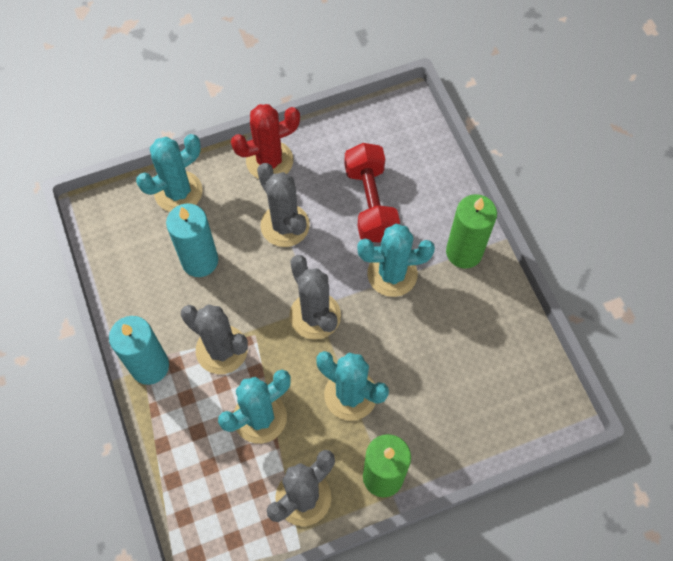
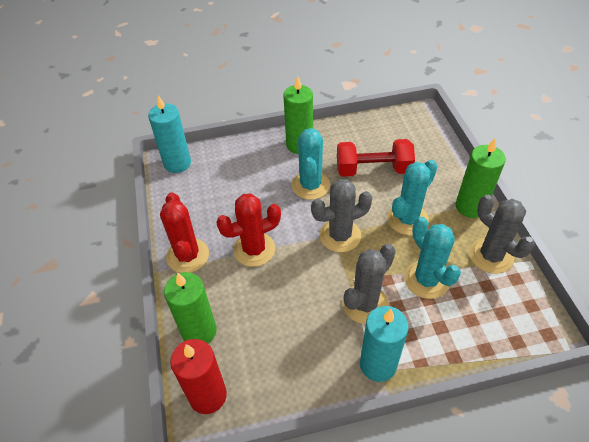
camera: 80 degrees left, 15 degrees down
(112, 214) = (208, 395): none -> red candle
(178, 192) = (199, 331): turquoise cactus -> green candle
(200, 261) = (276, 316): turquoise candle -> turquoise candle (177, 163)
(285, 225) = (254, 249): grey cactus -> red cactus
(370, 203) = (247, 192): red dumbbell -> red dumbbell (373, 169)

